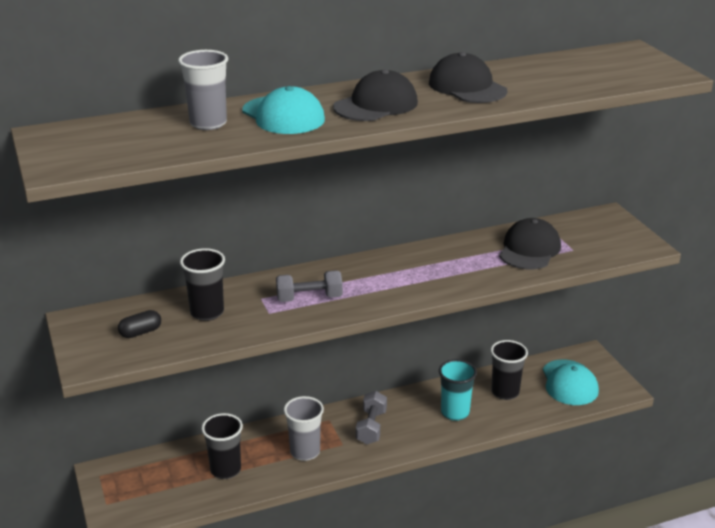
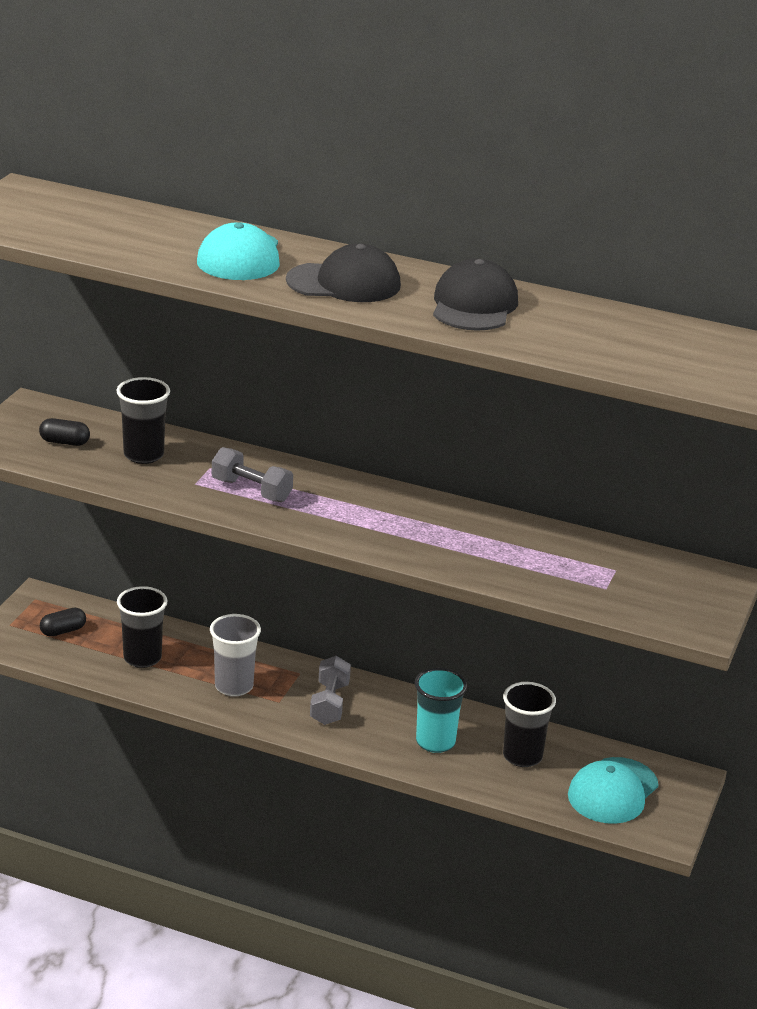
camera: 40 degrees right, 0 degrees up
(149, 485) = (63, 631): none -> black capsule
(208, 123) = (163, 235): grey cup -> none
(371, 427) = (329, 704): grey dumbbell -> grey dumbbell turned 45 degrees counterclockwise
(529, 249) = (556, 563): black cap -> none

